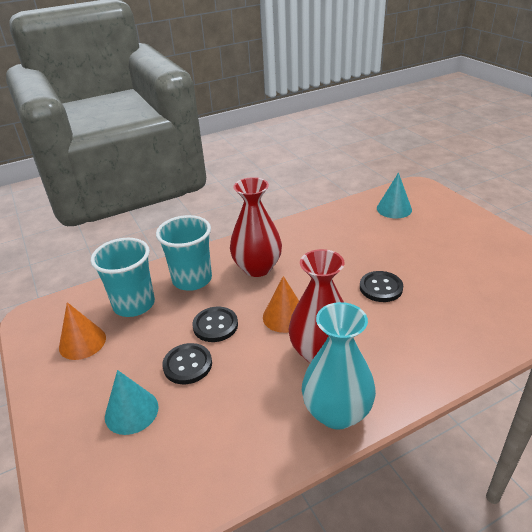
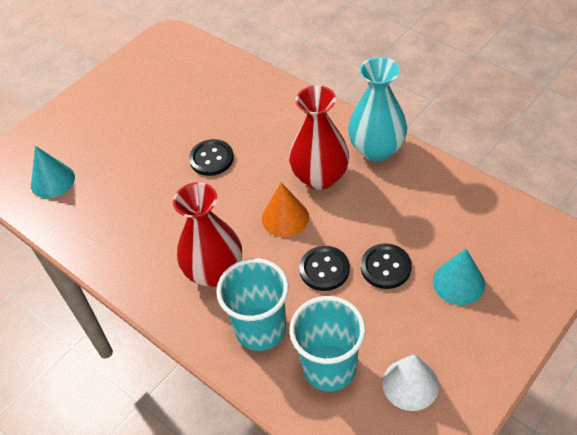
camera: 110 degrees left, 15 degrees up
(82, 342) = (410, 384): orange cone -> white cone

